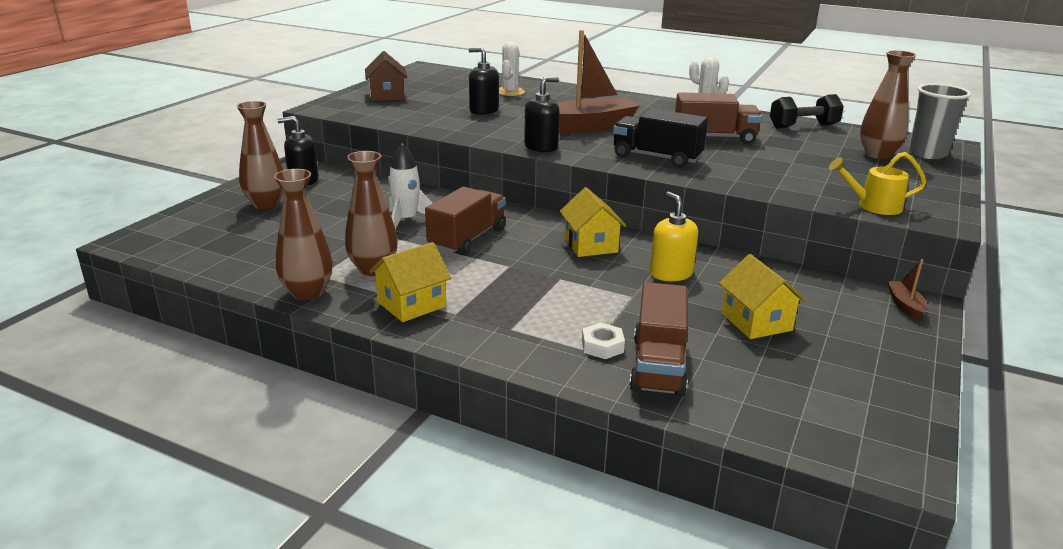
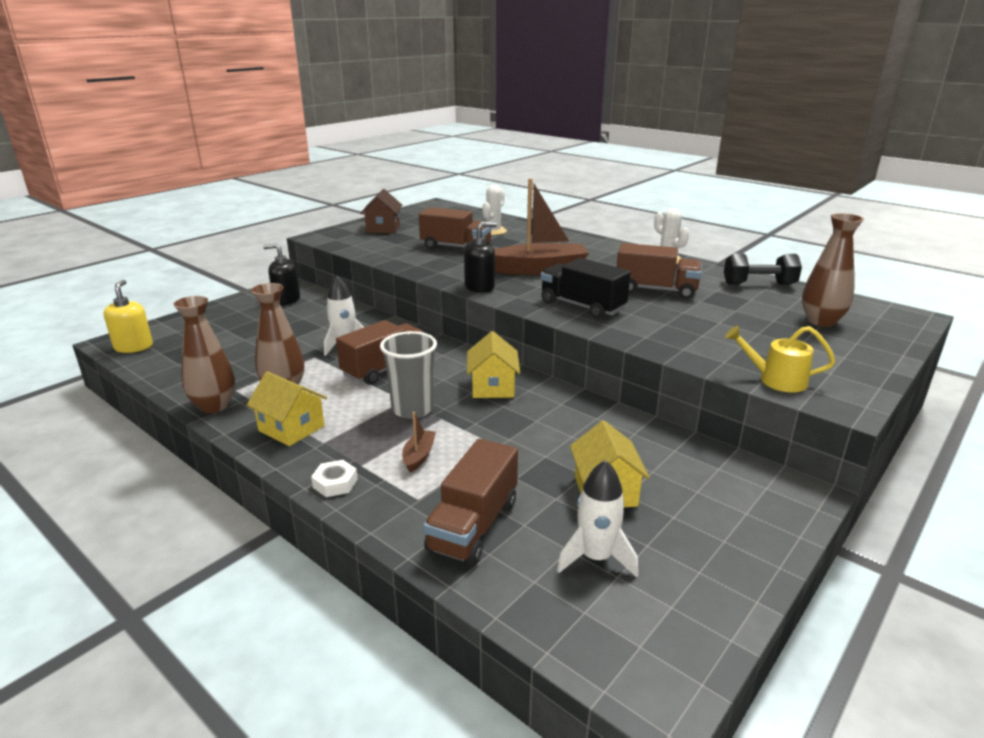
camera: 15 degrees right, 0 degrees up
(266, 204) = (241, 319): brown vase -> none
(411, 304) = (291, 428): yellow house -> yellow house turned 60 degrees clockwise
(484, 110) = (456, 247): black soap dispenser -> brown truck
(602, 346) = (433, 496): white nut -> white nut (335, 483)
(671, 273) = (551, 426): yellow soap dispenser -> yellow soap dispenser (133, 347)
(783, 375) = (596, 557): none -> white rocket
(905, 305) = (782, 494): brown boat -> brown boat (419, 456)
(927, 154) = (879, 325): grey cup -> grey cup (412, 409)

